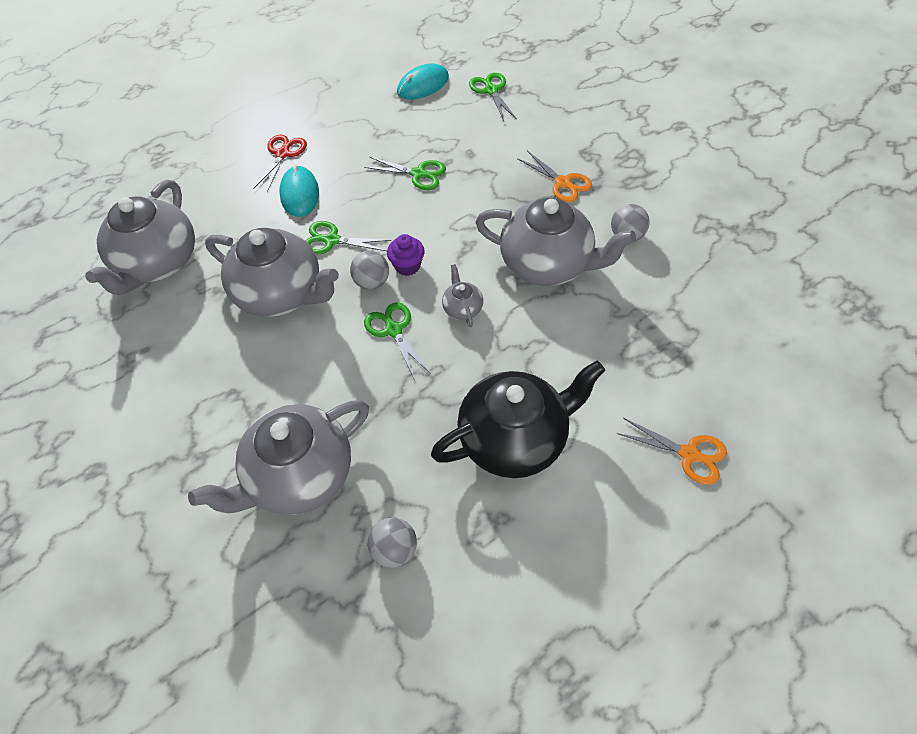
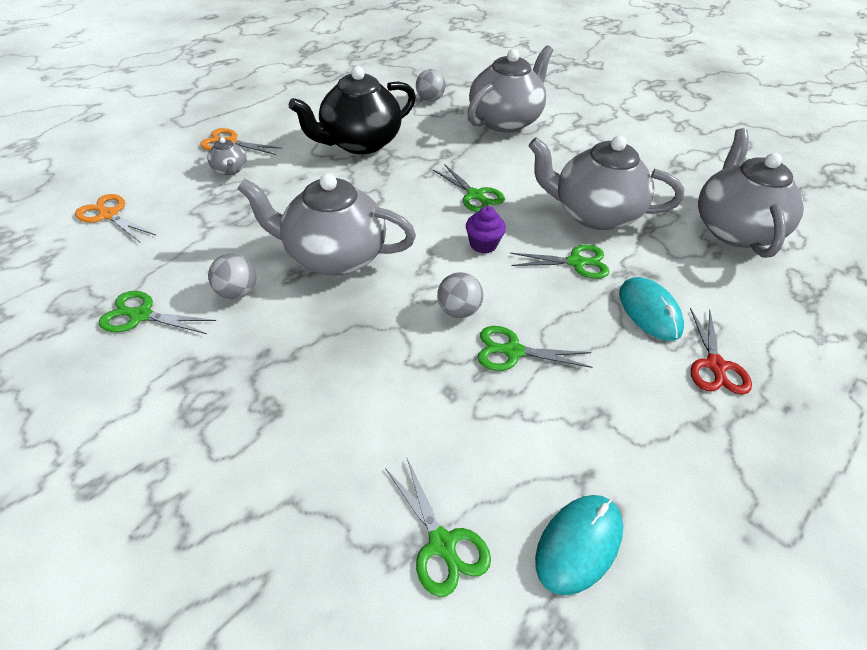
camera: 165 degrees right, 10 degrees down
(372, 282) = (512, 228): grey ball -> grey ball (458, 311)
(462, 308) = (417, 214): grey teapot -> grey teapot (230, 170)
(563, 183) = (310, 355): orange scissors -> orange scissors (109, 215)
(697, 222) = (141, 315): none -> green scissors

